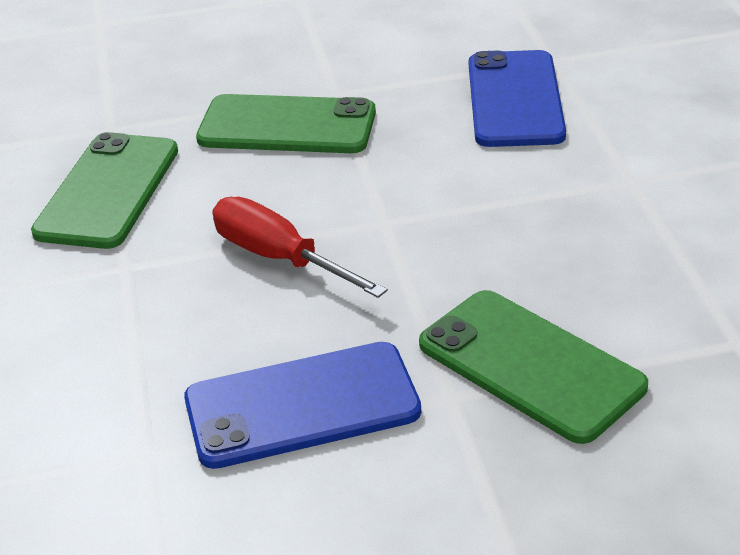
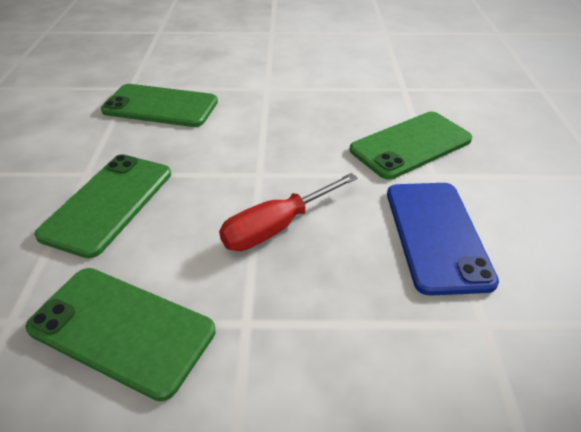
camera: 80 degrees left, 5 degrees up
(515, 99) = (160, 106): blue phone -> green phone

